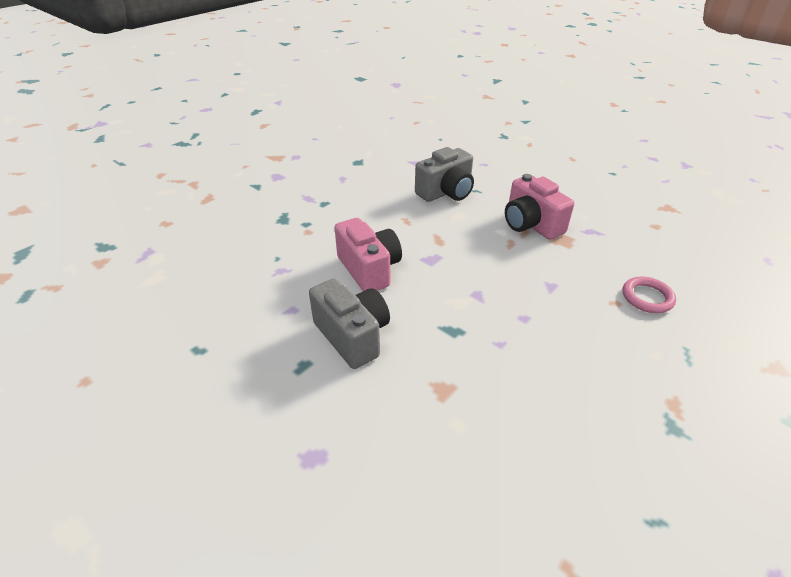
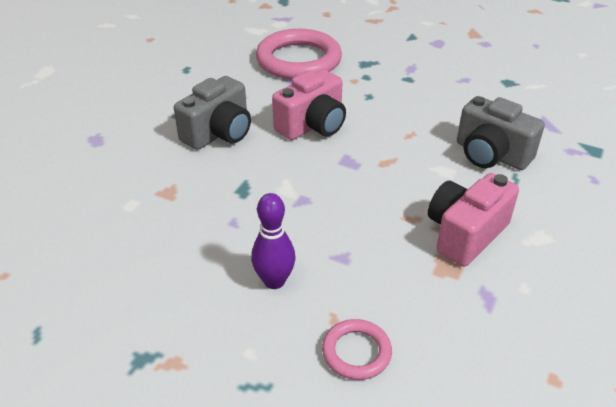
camera: 75 degrees right, 0 degrees up
(246, 258) = (298, 60): none -> pink ring
(577, 328) = (274, 281): none -> purple bowling pin

